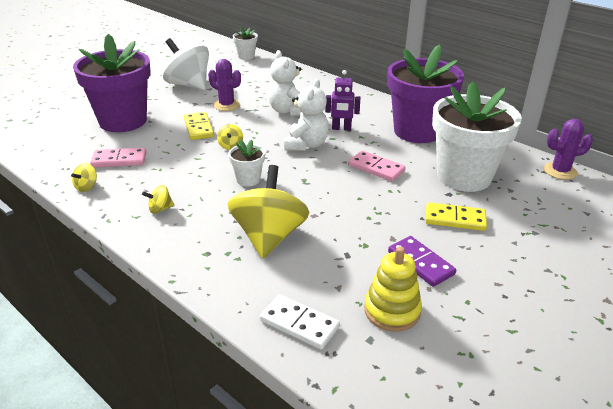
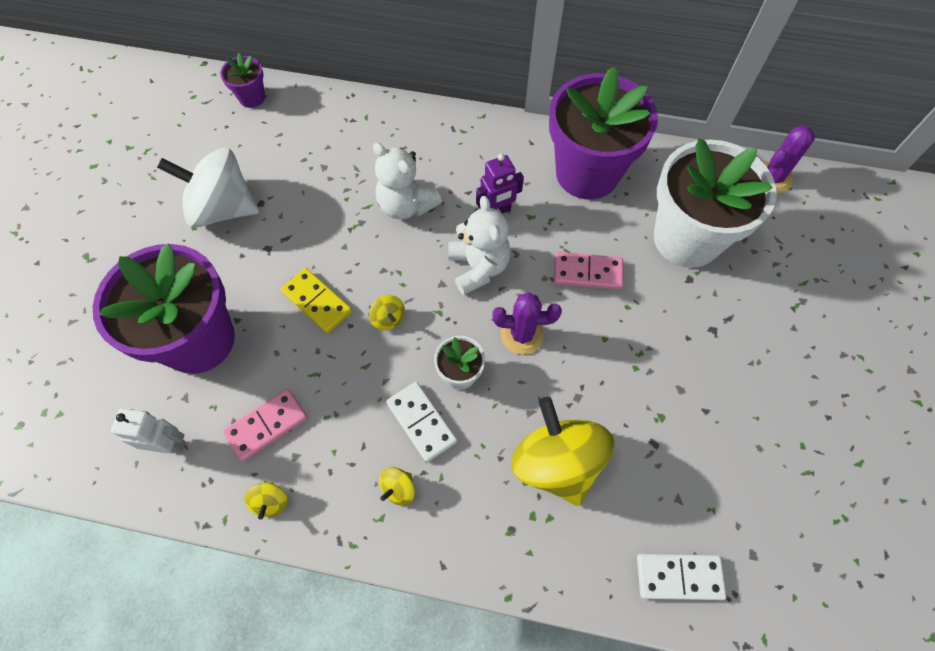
camera: 30 degrees left, 30 degrees up
(65, 149) = (169, 444): none -> white robot
(204, 189) = (421, 422): none -> white domino
(226, 105) = (315, 231): purple cactus -> purple cactus (522, 335)
(246, 56) = (252, 97): white flower pot -> purple flower pot
(392, 311) = (747, 502): yellow stacking toy -> none
(421, 263) = (730, 414): purple domino -> none
(455, 219) = (720, 322): yellow domino -> none

